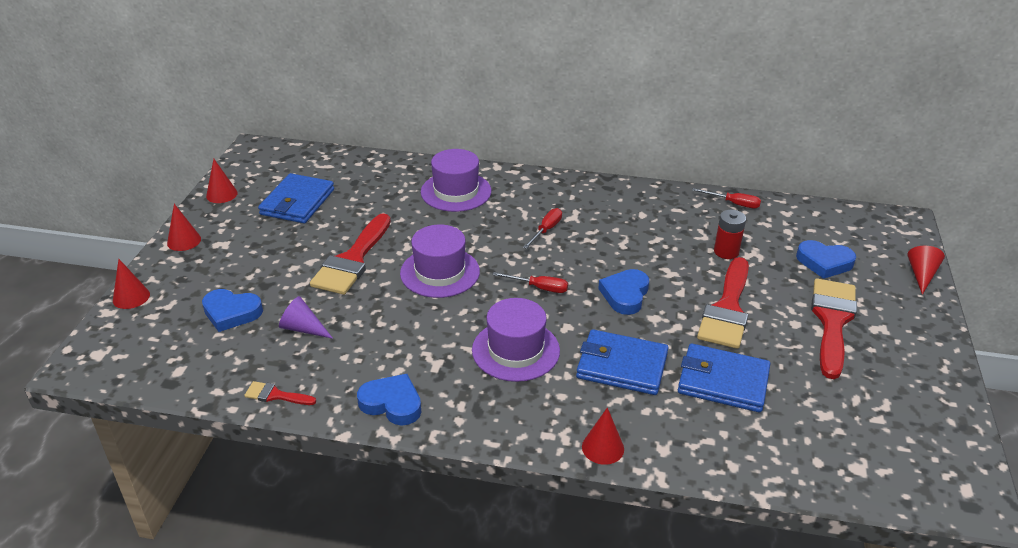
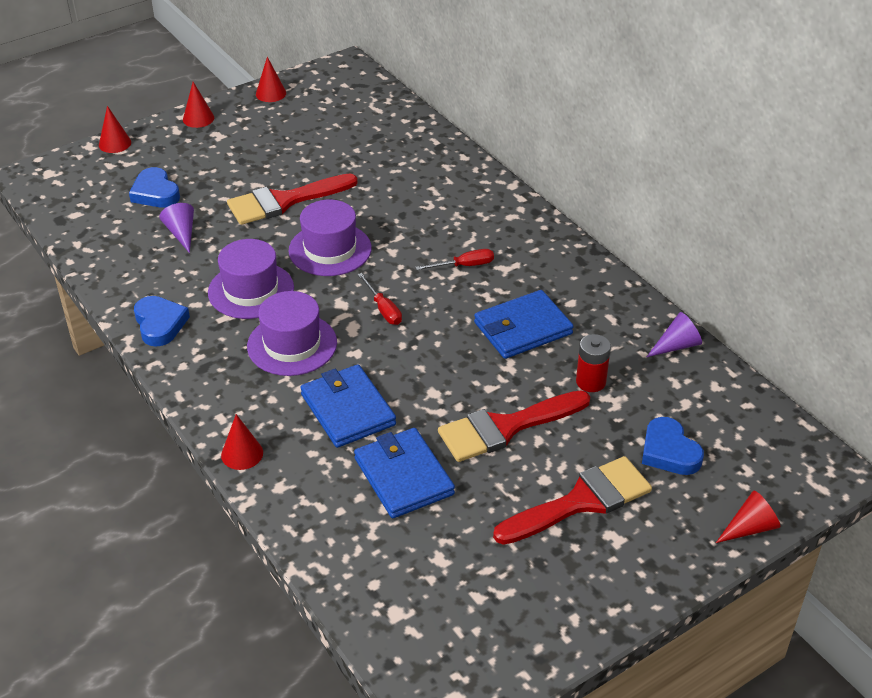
camera: 45 degrees right, 5 degrees up
(276, 395) = (103, 269): red brush -> none
(297, 202) = (313, 130): blue wallet -> blue wallet (522, 328)
(456, 192) = (443, 189): purple hat -> purple hat (251, 290)
(625, 295) = (441, 359): blue heart -> none
(733, 204) = (676, 345): red screwdriver -> purple cone

